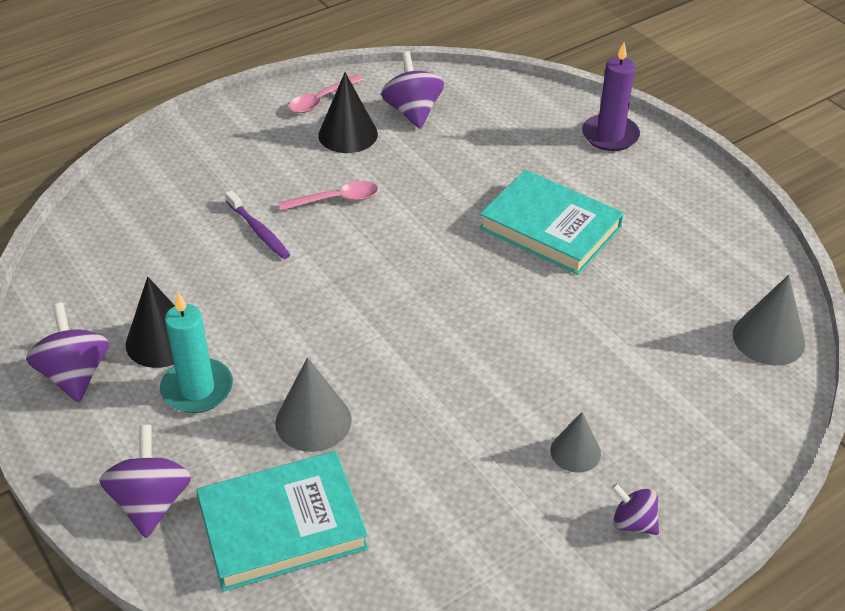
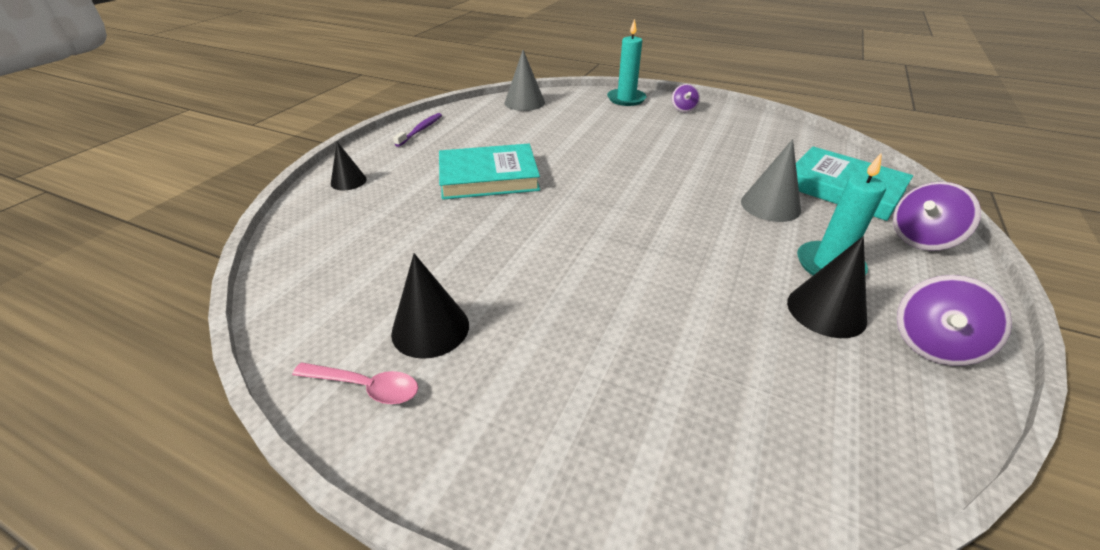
camera: 120 degrees left, 5 degrees down
(258, 231) = (639, 321): purple toothbrush -> purple toothbrush (420, 130)
(336, 199) = (546, 290): pink spoon -> none
(413, 112) = (359, 297): purple spinning top -> none
(550, 228) = (488, 177): turquoise book -> turquoise book turned 75 degrees clockwise
(575, 452) = (665, 128): grey cone -> none
(610, 135) = (348, 181): purple candle -> black cone
(720, 470) = (626, 99): none -> turquoise candle

